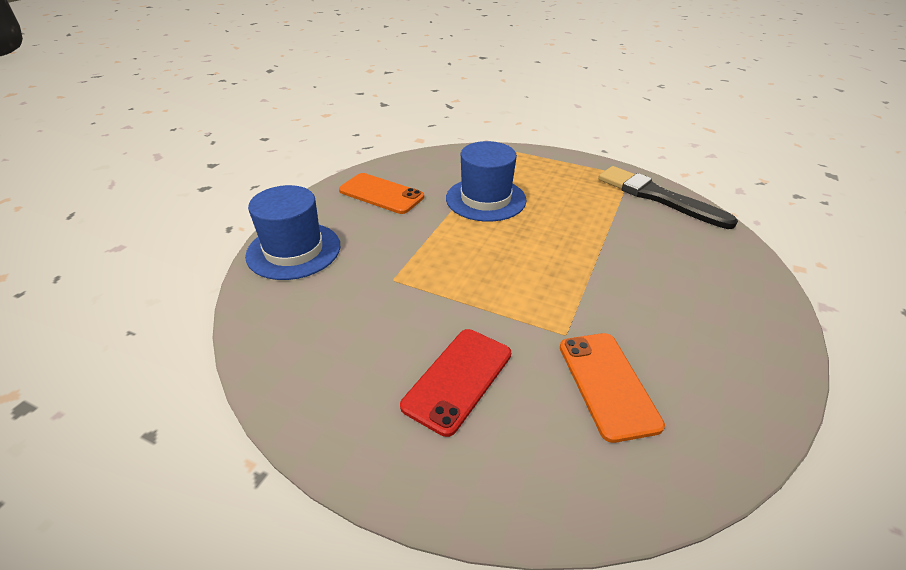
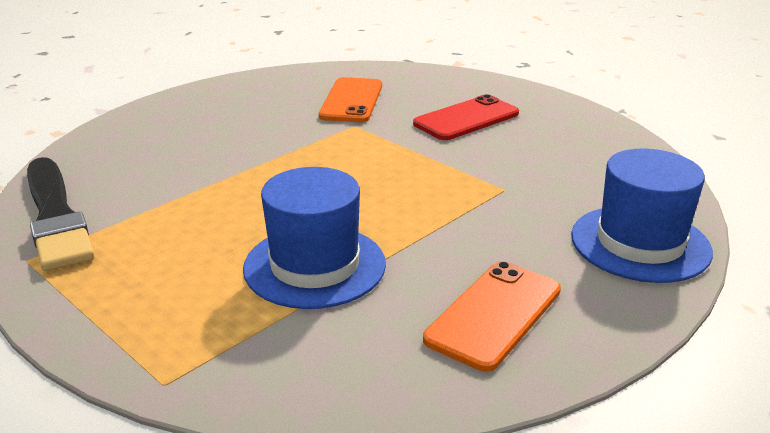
camera: 160 degrees left, 10 degrees down
(381, 194) = (494, 314): orange phone -> orange phone turned 75 degrees clockwise

